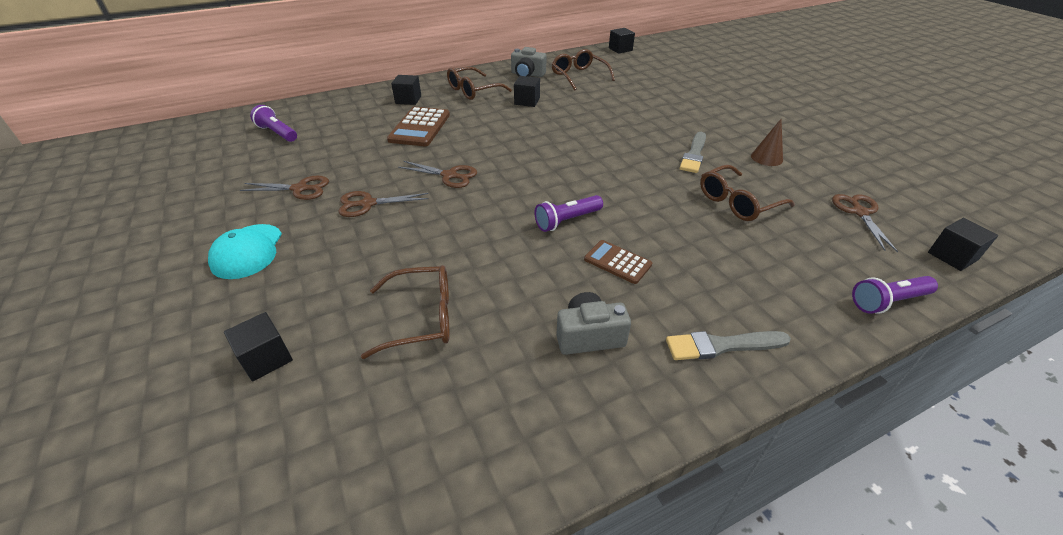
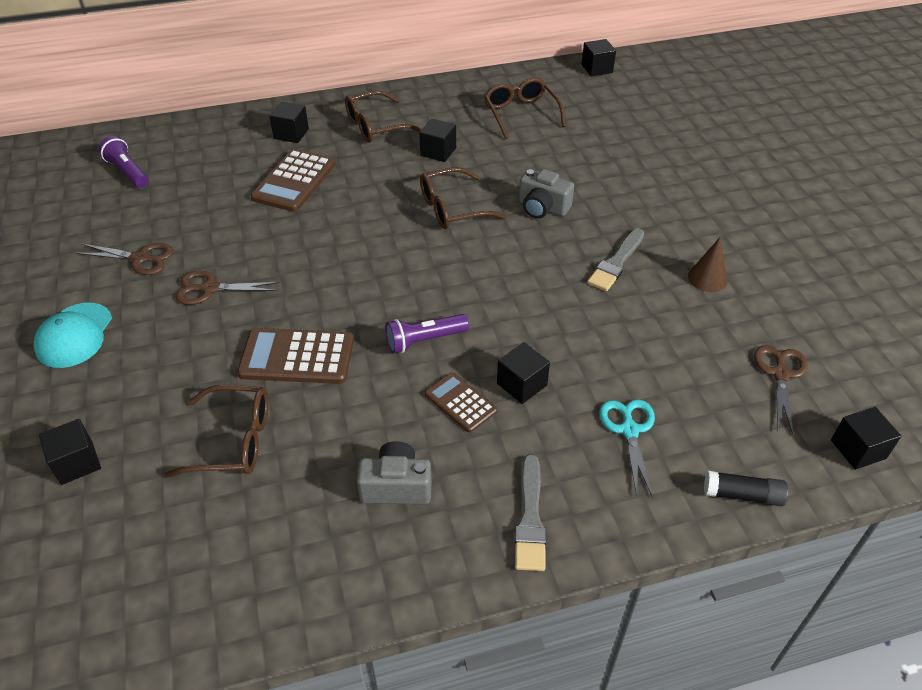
camera: 10 degrees right, 5 degrees up
(449, 176) = (310, 259): brown scissors -> none
(461, 245) = (297, 357): none -> brown calculator
(527, 74) = (454, 104): grey camera -> grey camera (542, 207)
(662, 243) = (521, 384): none -> black cube
(721, 345) = (530, 518): grey brush -> grey brush turned 90 degrees counterclockwise
(737, 202) = (636, 340): brown glasses -> brown glasses (453, 208)
(768, 265) = (629, 430): none -> turquoise scissors
(888, 301) = (742, 495): purple flashlight -> black glue stick

